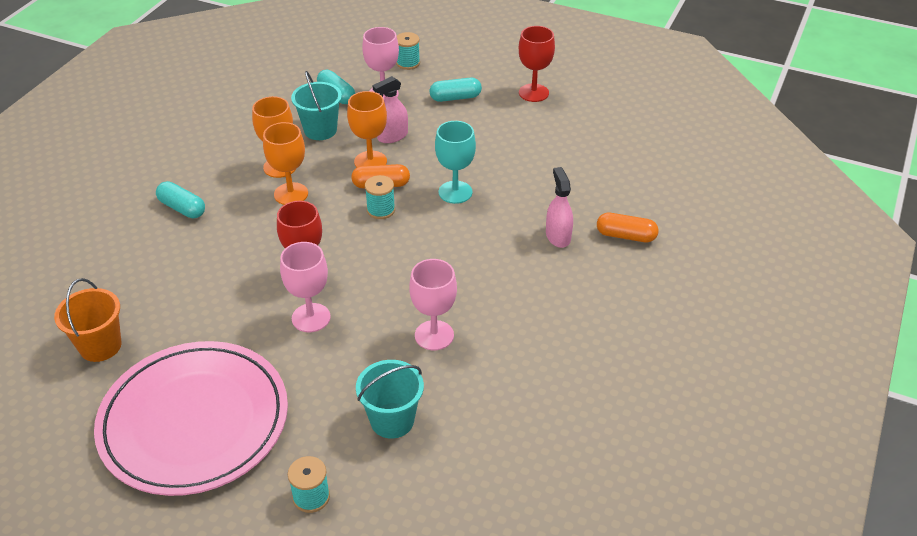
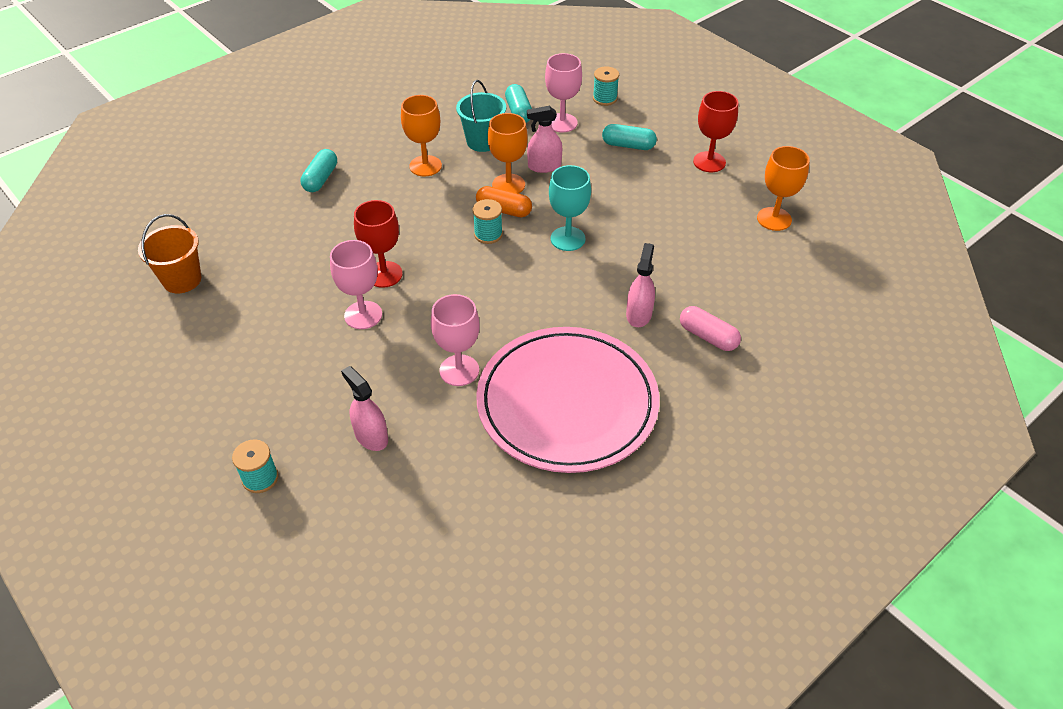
camera: 25 degrees right, 5 degrees up
(182, 208) = (321, 179): turquoise capsule -> turquoise capsule turned 45 degrees clockwise
(194, 421) = (211, 373): pink plate -> pink plate (567, 403)
(291, 194) = (419, 194): orange goblet -> orange goblet (774, 219)
(392, 420) = (371, 436): turquoise bucket -> pink spray bottle
(626, 236) = (708, 336): orange capsule -> pink capsule

